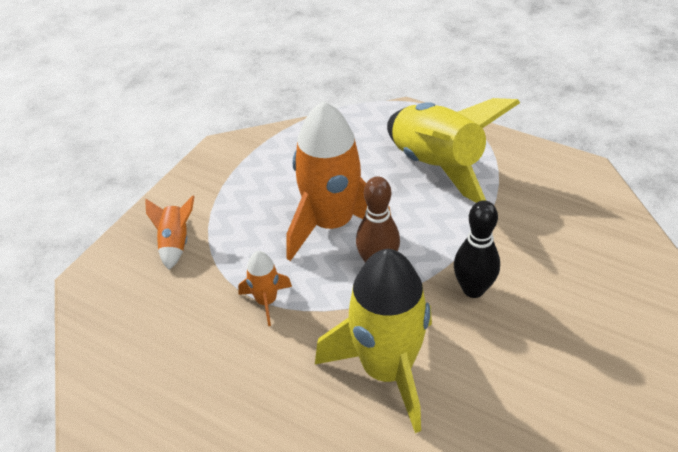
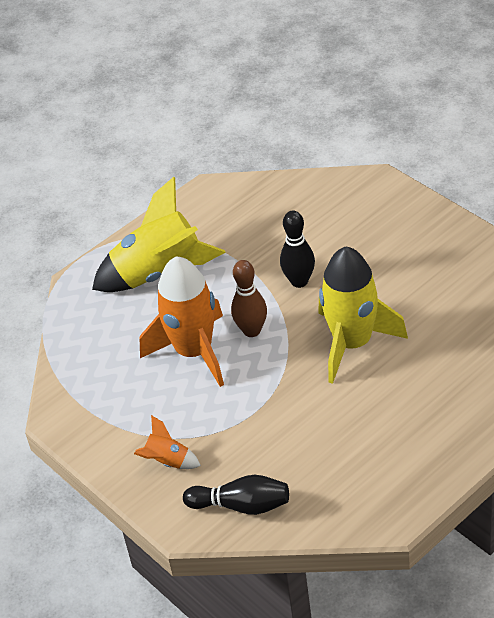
camera: 70 degrees left, 0 degrees up
(119, 321) = (241, 505): none -> black bowling pin
(266, 301) = (260, 405): orange rocket -> none

